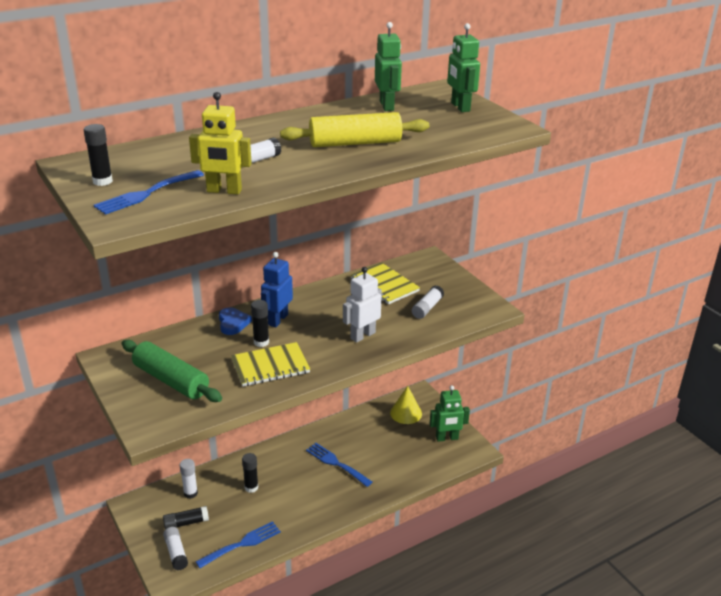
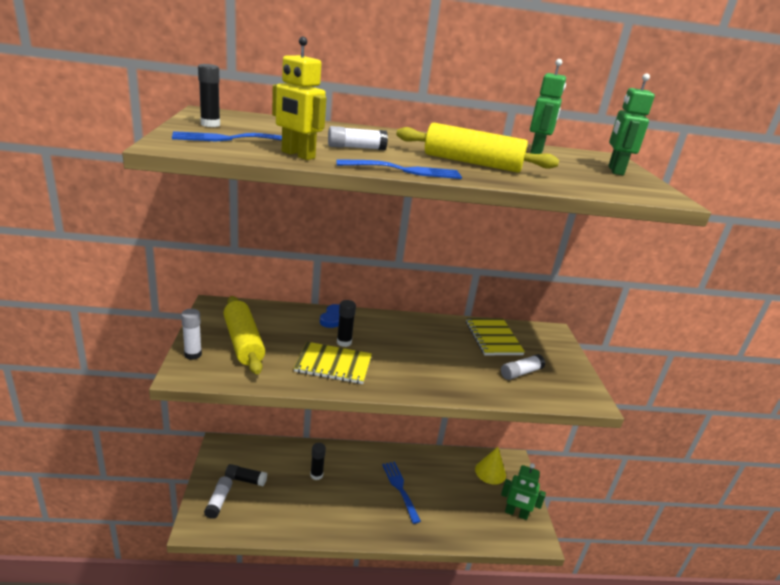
camera: 25 degrees right, 5 degrees down
(171, 380) = (243, 342): green rolling pin -> yellow rolling pin
(190, 493) = (267, 456): white glue stick -> white glue stick (193, 354)
(242, 544) = (273, 521): blue fork -> blue fork (405, 170)
(277, 320) = (374, 330): blue robot -> none
(362, 335) = (439, 372): white robot -> none

